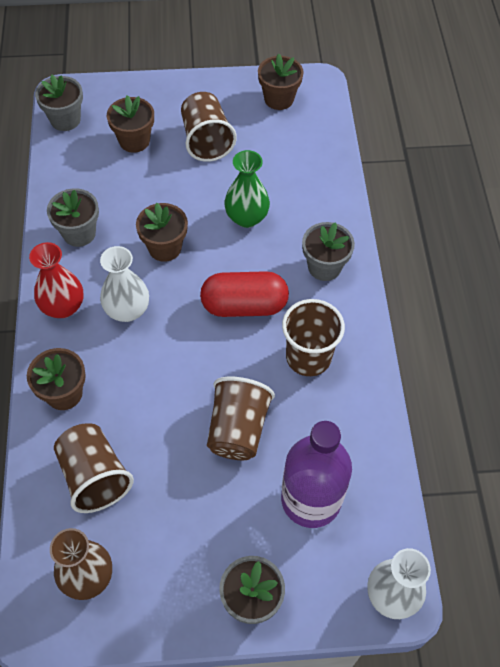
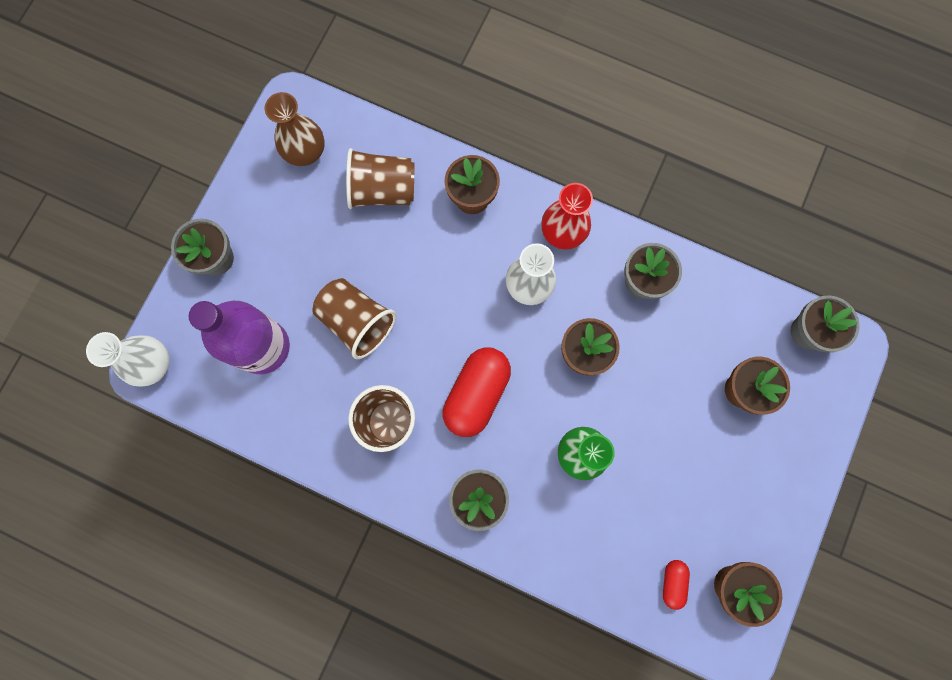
camera: 120 degrees right, 20 degrees up
(206, 140) = (706, 467): brown cup -> none
(300, 130) = (672, 582): none -> red capsule

